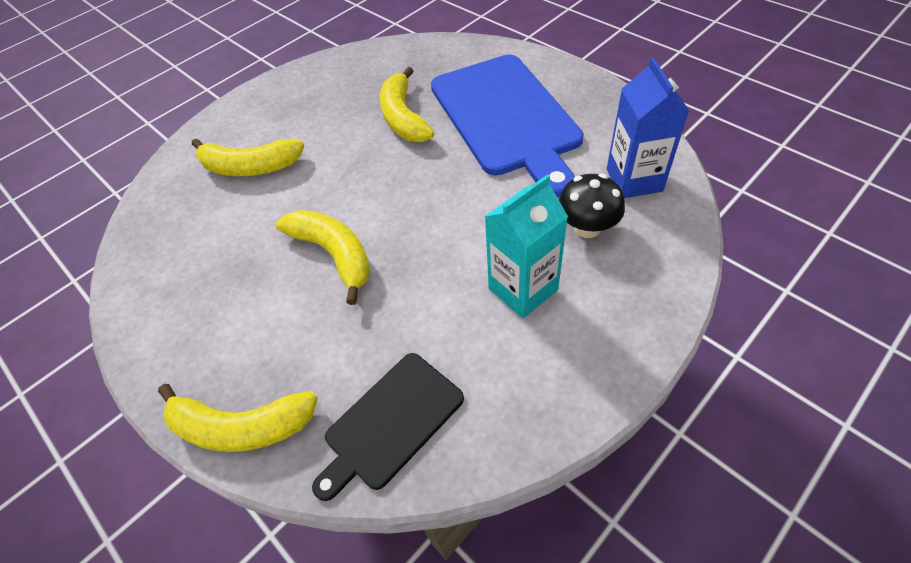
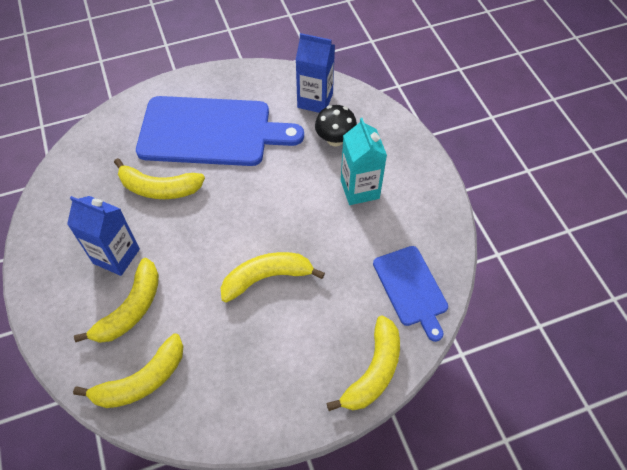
camera: 70 degrees left, 5 degrees up
(172, 212) = (142, 380): none -> yellow banana
(305, 129) = (116, 256): none -> blue carton
(390, 422) = (411, 289): black cutting board -> blue cutting board

